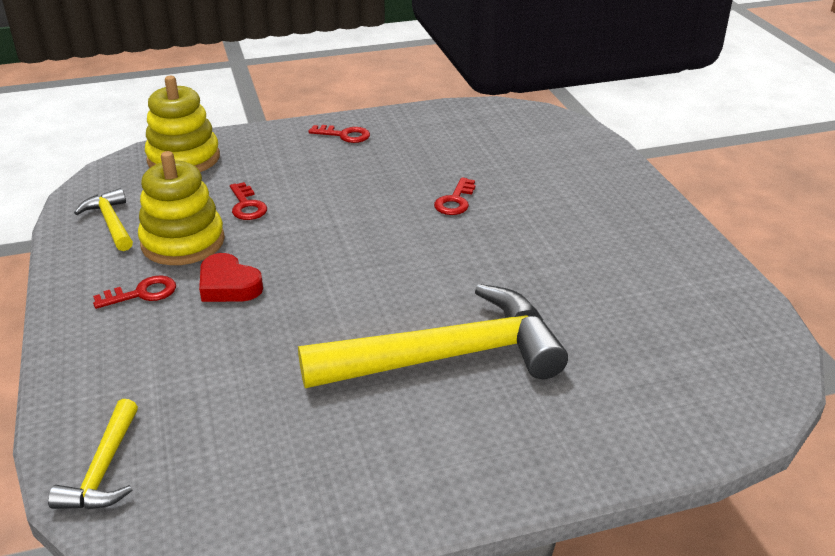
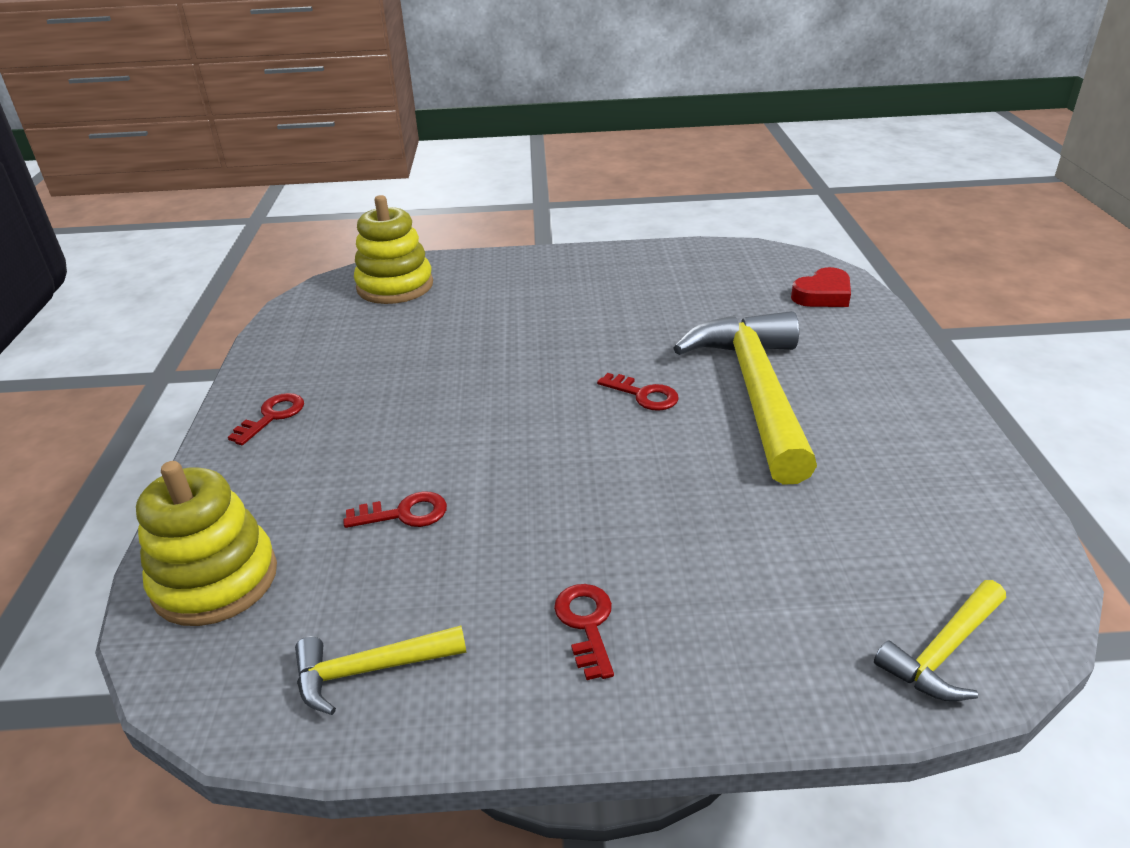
camera: 75 degrees left, 0 degrees up
(103, 470) = (943, 651): yellow hammer -> yellow hammer turned 120 degrees clockwise
(183, 242) = (470, 580): yellow stacking toy -> yellow stacking toy (395, 286)
(228, 285) = (592, 536): red heart -> red heart (823, 295)
(455, 201) = (484, 355): red key -> red key (644, 395)

